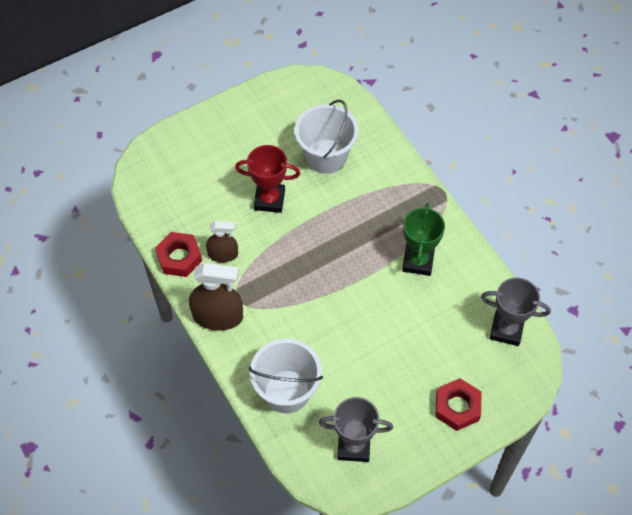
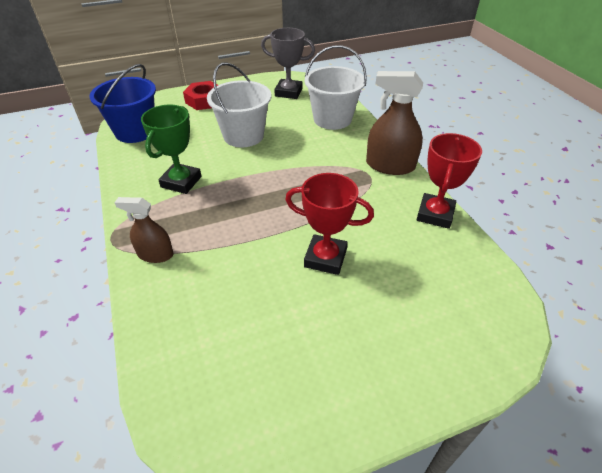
camera: 170 degrees left, 15 degrees down
(179, 257) = (435, 214): red nut -> red trophy
(223, 254) = (385, 211): brown spray bottle -> brown spray bottle (155, 254)
(326, 156) = (236, 302): white bucket -> white bucket (243, 136)
(506, 330) = (135, 131): grey trophy -> blue bucket

